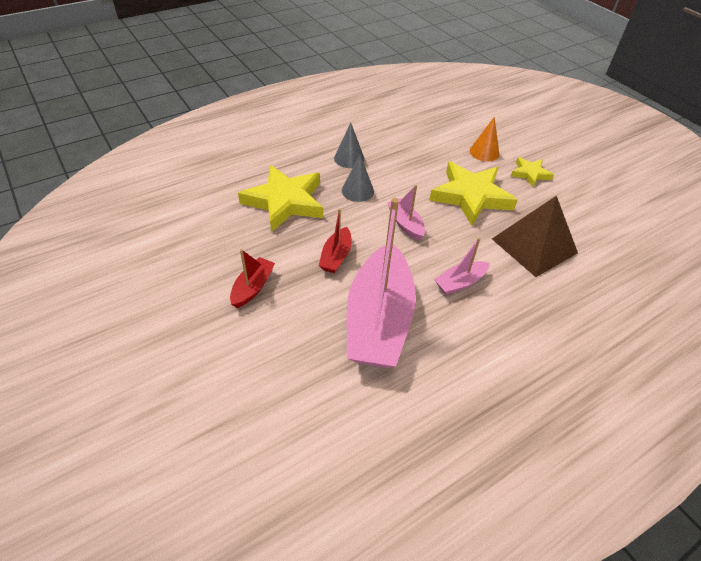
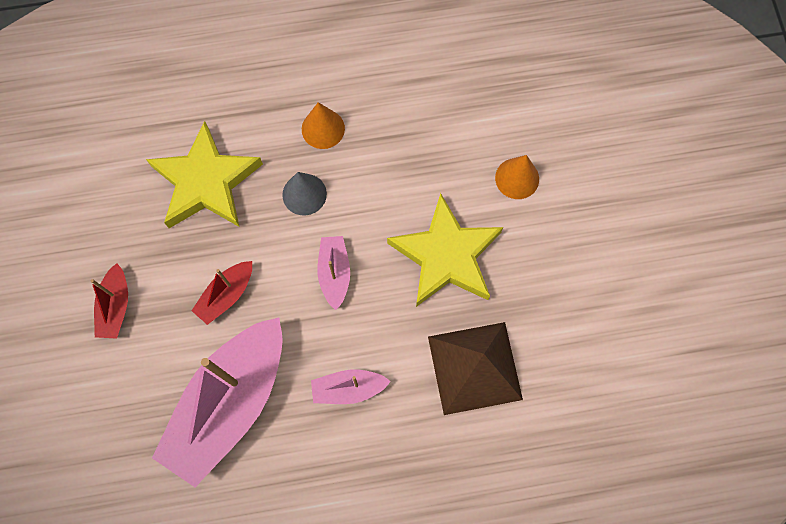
camera: 25 degrees right, 25 degrees up
(253, 287) = (115, 306): red boat -> red boat turned 135 degrees clockwise
(349, 158) = (323, 129): grey cone -> orange cone
(530, 174) = (555, 243): yellow star -> none

